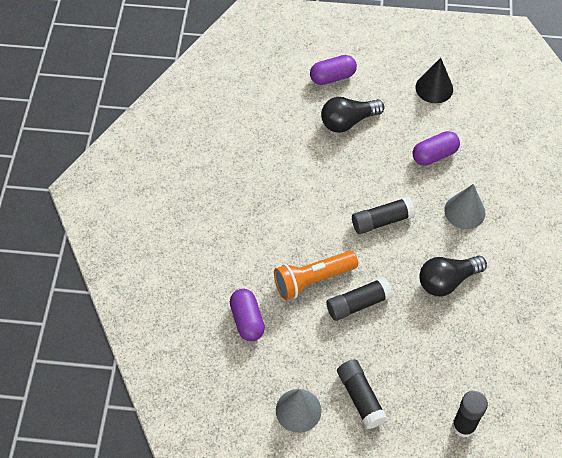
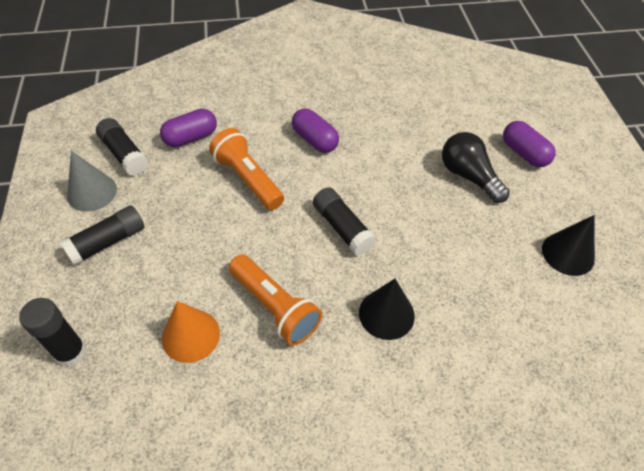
camera: 75 degrees right, 5 degrees down
(358, 304) = (225, 222): black glue stick -> black glue stick (124, 154)
(434, 155) = (461, 268): purple capsule -> purple capsule (315, 140)
(447, 281) = (275, 307): black light bulb -> orange flashlight
(462, 341) = (191, 335): none -> orange cone
(464, 211) = (386, 314): grey cone -> black cone

